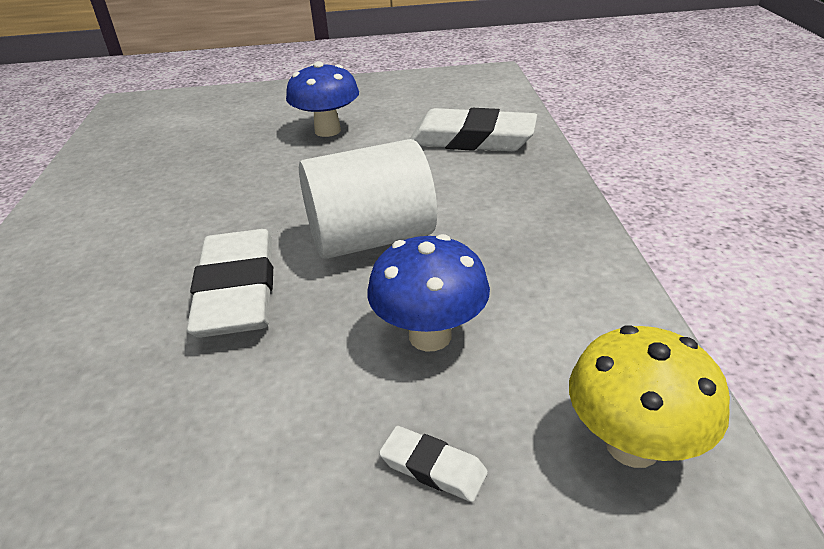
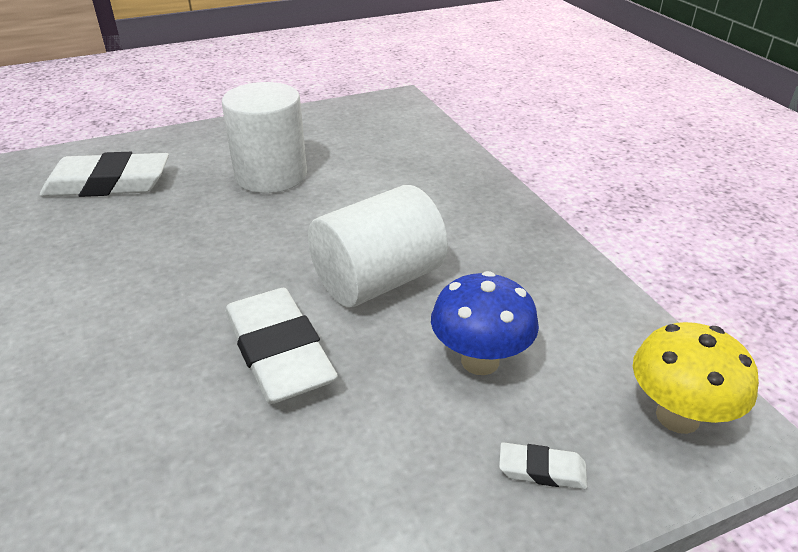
camera: 20 degrees left, 0 degrees up
(327, 131) = (271, 175): blue mushroom -> white cylinder
(472, 139) = (417, 170): white eraser -> white eraser (108, 183)

